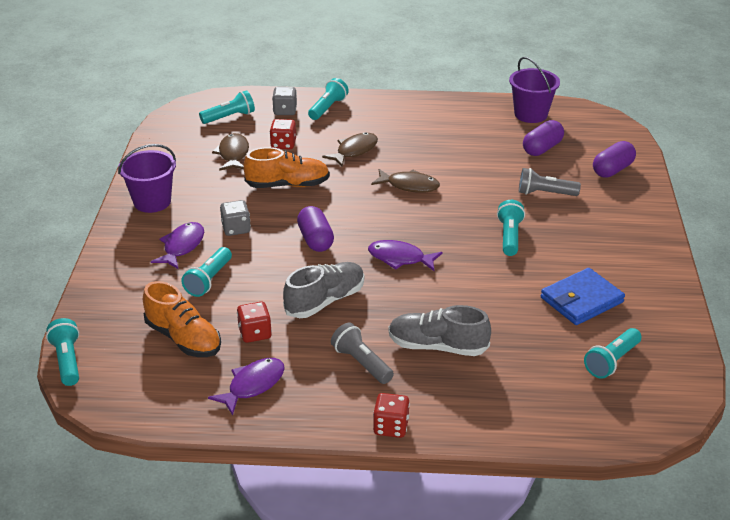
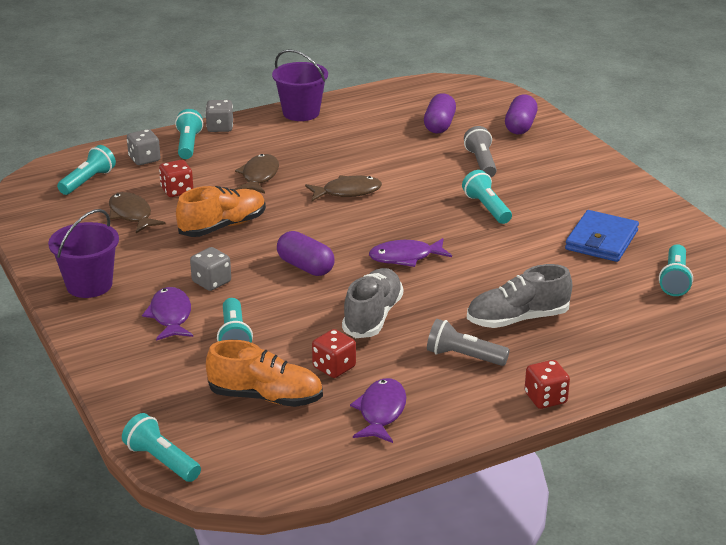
camera: 30 degrees left, 5 degrees down
(364, 100) = (220, 127): none -> grey dice
(530, 114) = (398, 98): purple bucket -> purple bucket (301, 113)
(545, 193) = (481, 163): grey flashlight -> grey flashlight turned 105 degrees clockwise

